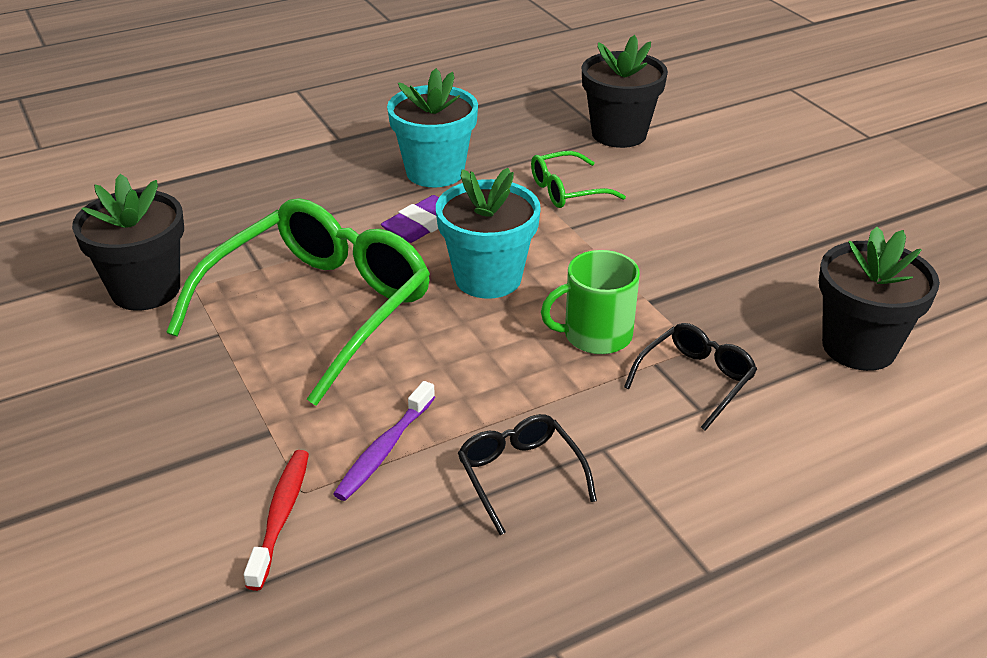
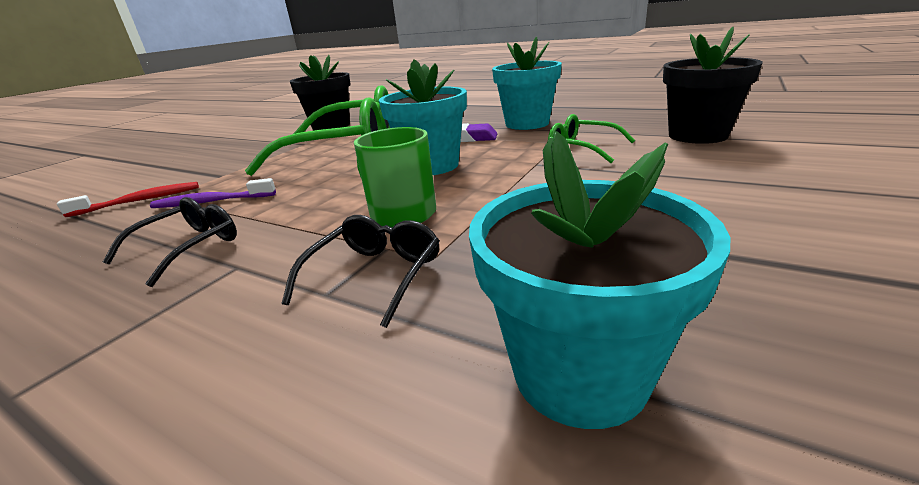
camera: 60 degrees right, 10 degrees down
(696, 380) = (375, 275): black glasses -> black glasses turned 75 degrees counterclockwise
(859, 347) = (580, 372): black flower pot -> turquoise flower pot

